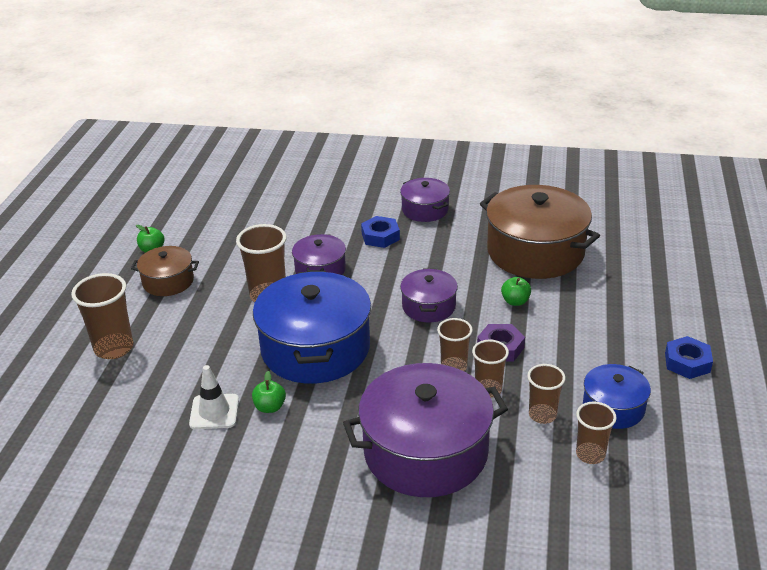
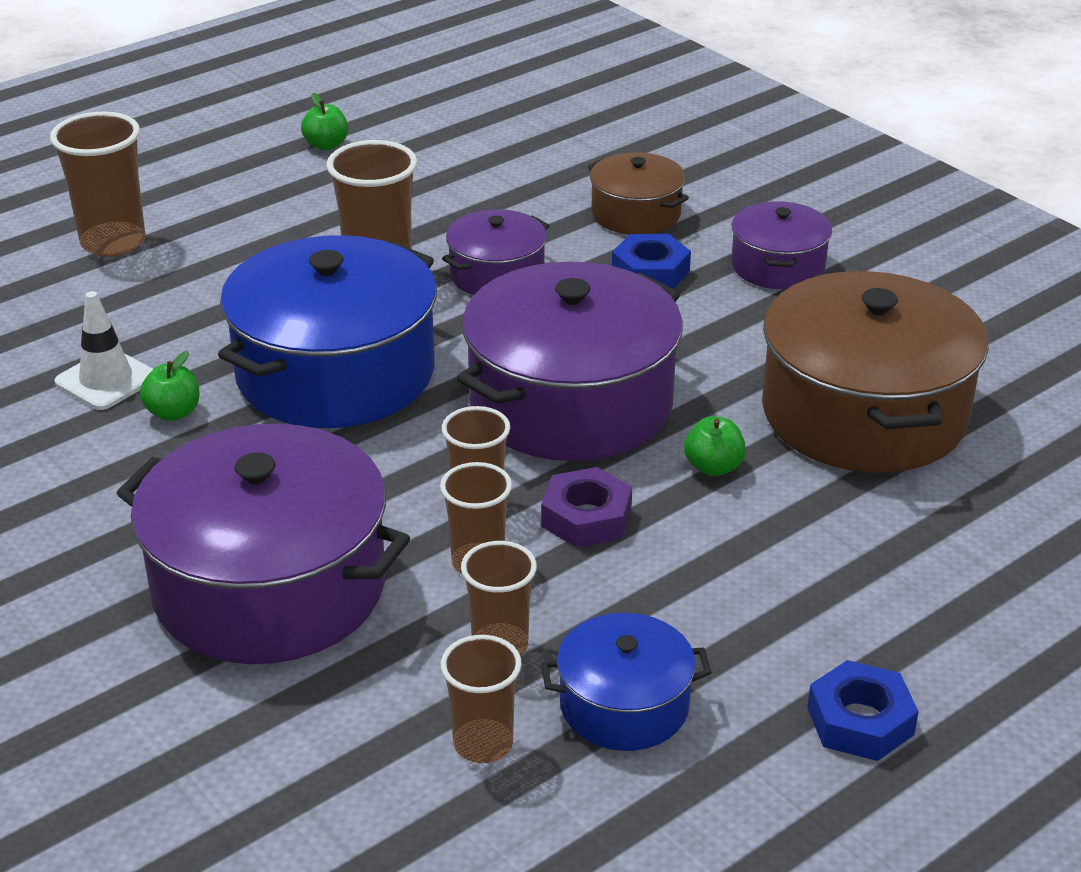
camera: 40 degrees right, 0 degrees up
(168, 281) = (287, 194): brown pot -> brown pot (636, 214)
(428, 306) = (571, 403): purple pot -> purple pot, size x1.94

